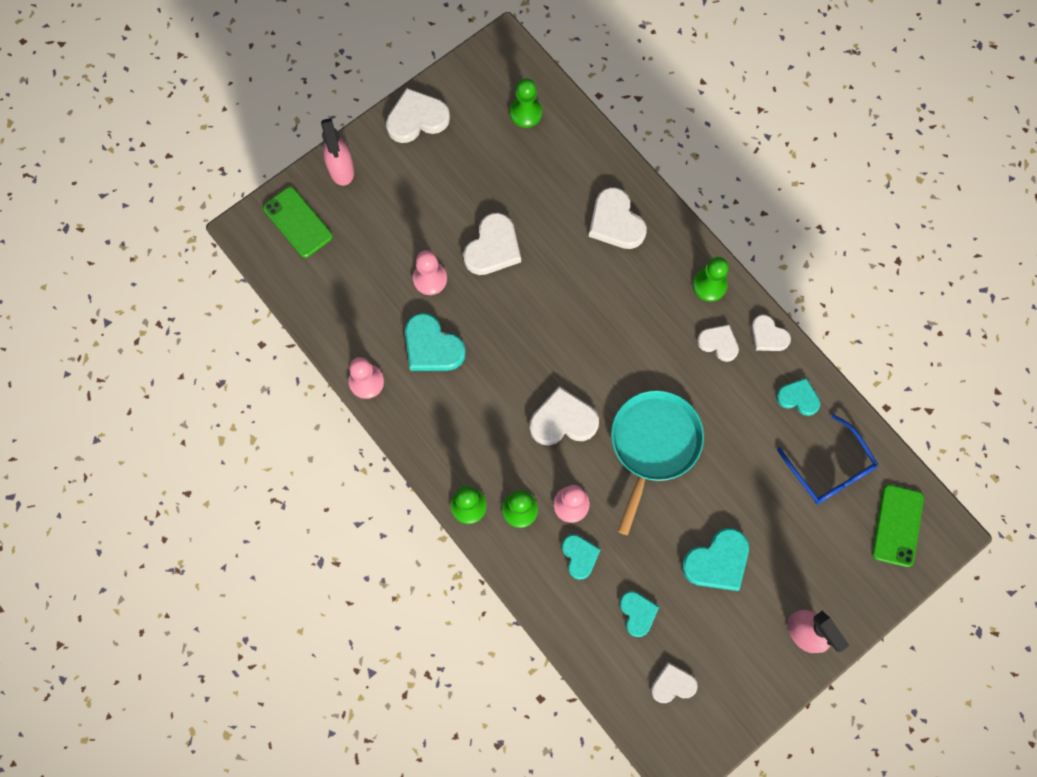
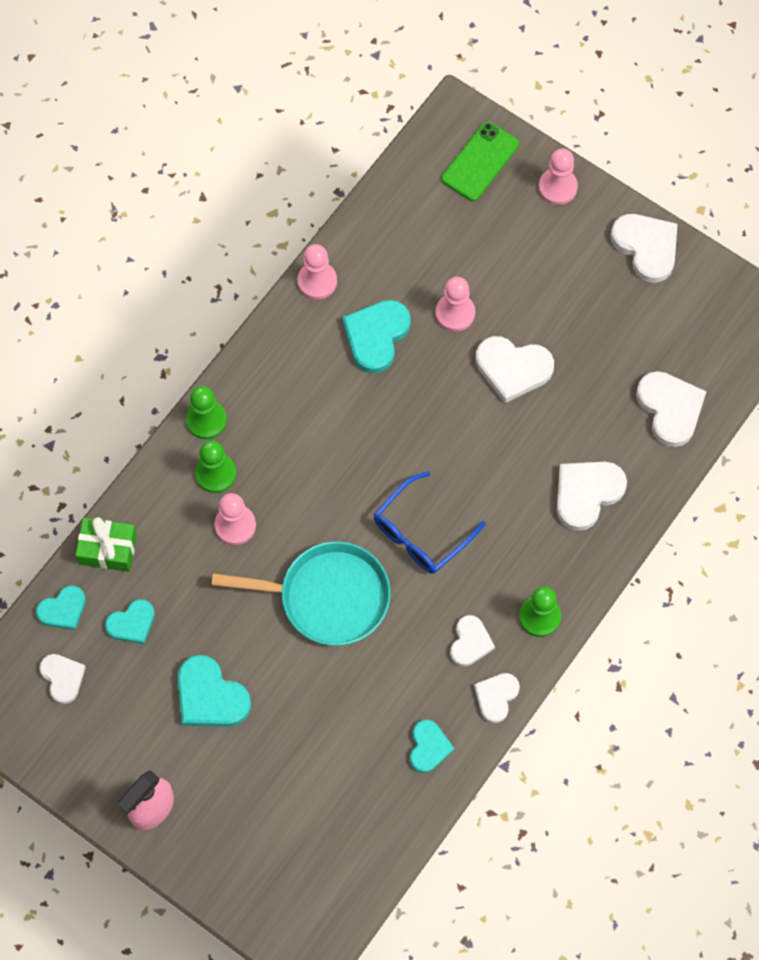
camera: 75 degrees right, 5 degrees down
(341, 169) = (557, 187): pink spray bottle -> pink pawn
(525, 113) = (694, 361): green pawn -> none
(563, 420) = (329, 493): white heart -> white heart (670, 409)
(565, 618) = (108, 549): none -> green gift
(579, 556) = (180, 548): turquoise heart -> turquoise heart (63, 610)
(830, 468) = (352, 800): blue glasses -> blue glasses (421, 532)
(897, 525) = (304, 892): green phone -> none

